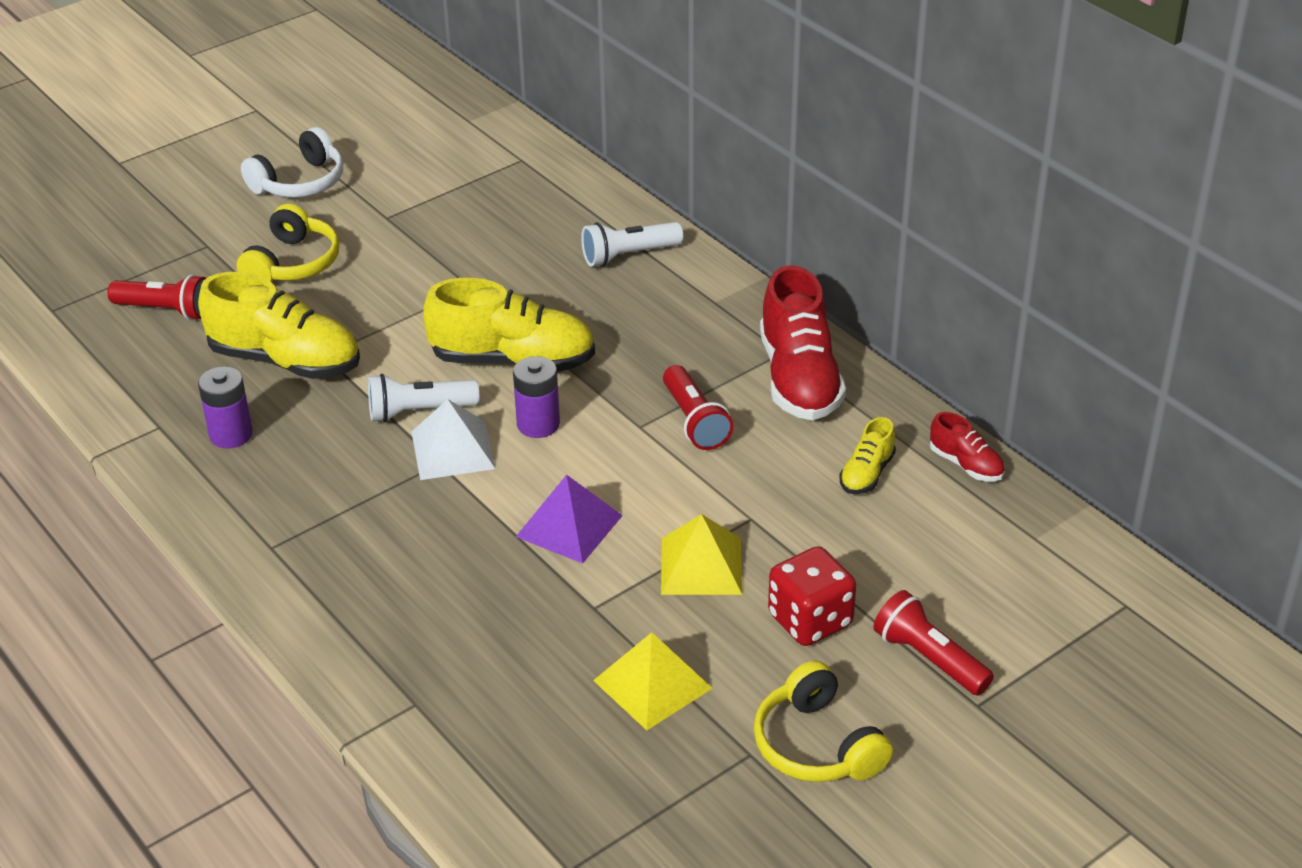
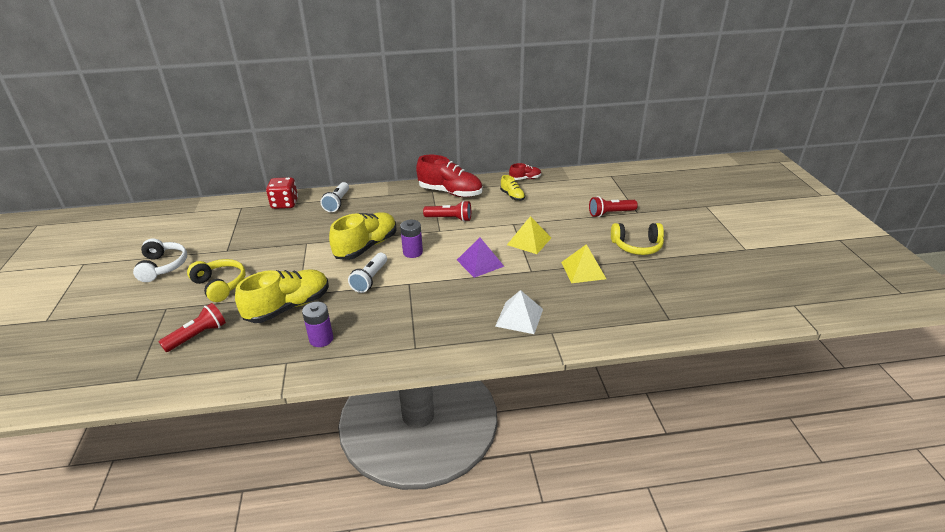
camera: 60 degrees left, 5 degrees down
(452, 450) = (404, 277): white pyramid -> white pyramid (519, 317)
(810, 620) = (575, 229): red dice -> red dice (285, 204)

